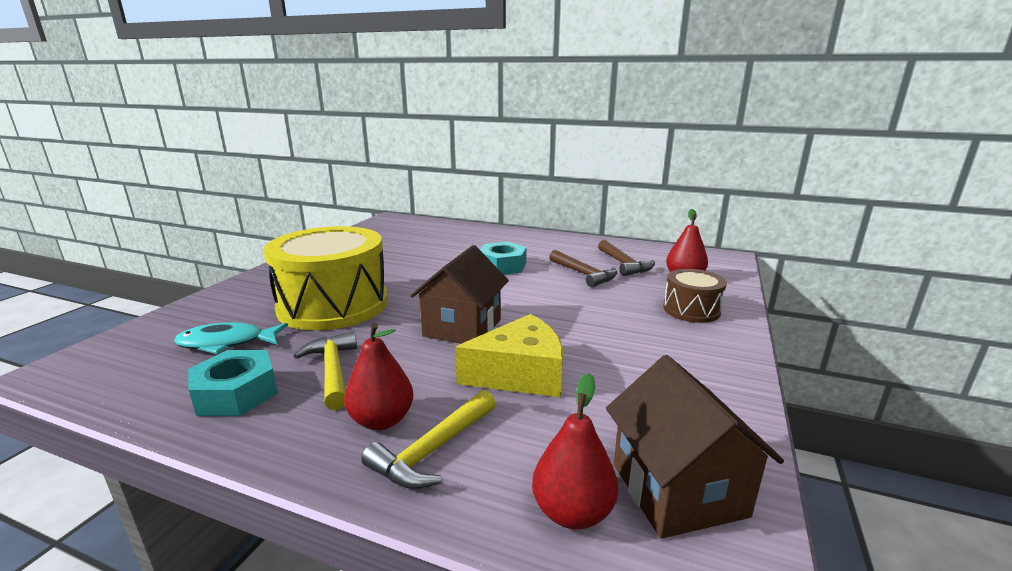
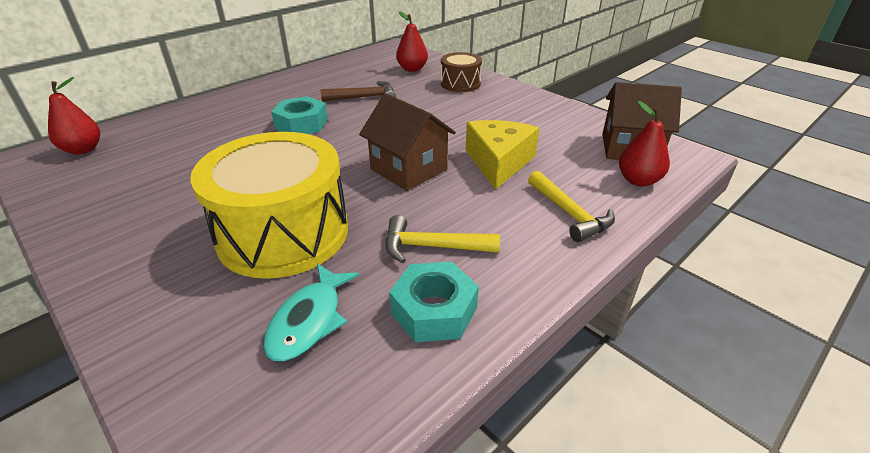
camera: 65 degrees left, 15 degrees up
(382, 420) = (524, 230): red pear -> red pear (83, 150)
(624, 264) = (365, 79): brown hammer -> none

